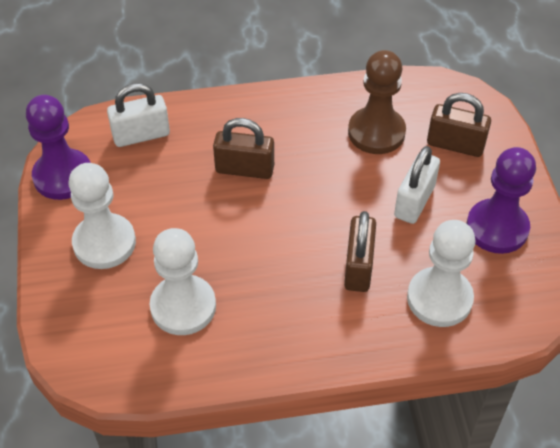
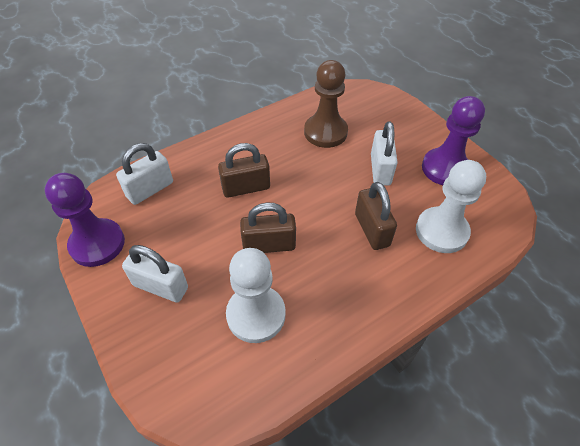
camera: 25 degrees left, 0 degrees up
(104, 243) = (160, 286): white pawn -> white padlock
(455, 144) = (382, 124): brown padlock -> brown padlock (269, 245)

